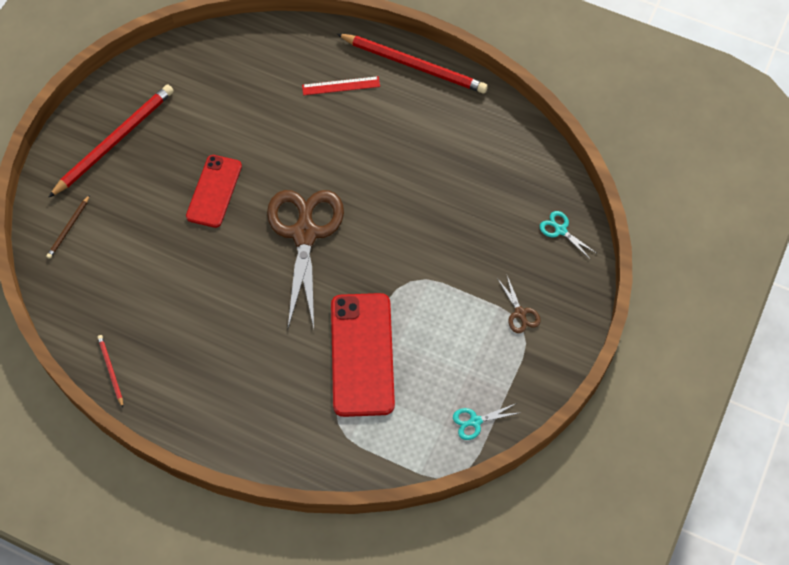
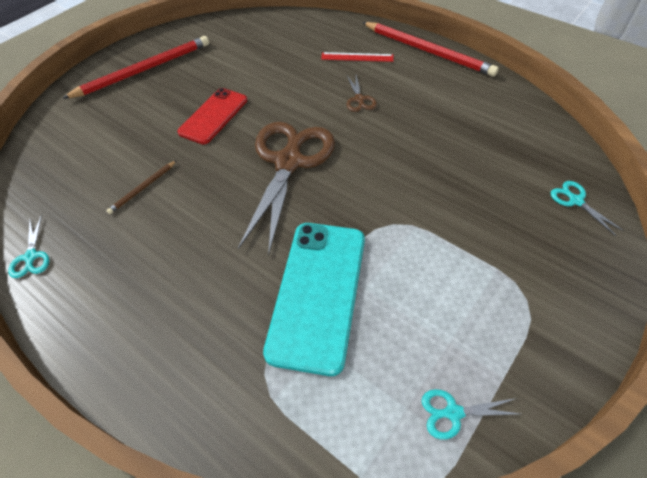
camera: 15 degrees right, 10 degrees down
(68, 228) = (67, 125): brown pencil -> brown pencil (143, 188)
(111, 370) = (31, 257): red pencil -> turquoise scissors
(362, 354) = (317, 293): red phone -> turquoise phone
(520, 313) = (524, 281): brown scissors -> brown scissors (359, 99)

